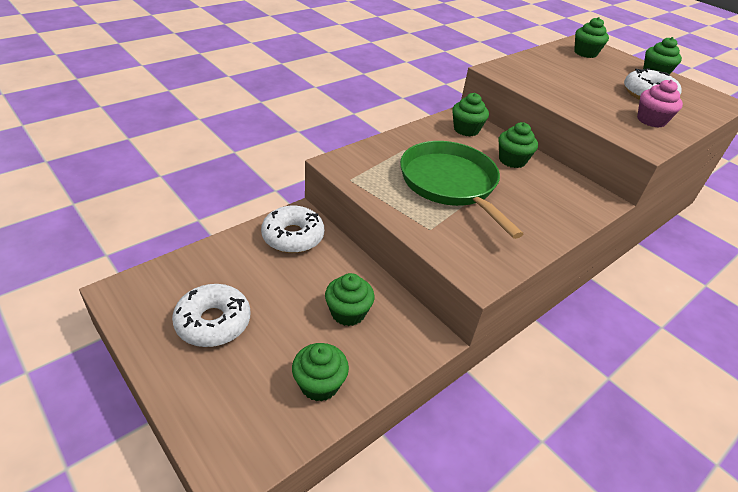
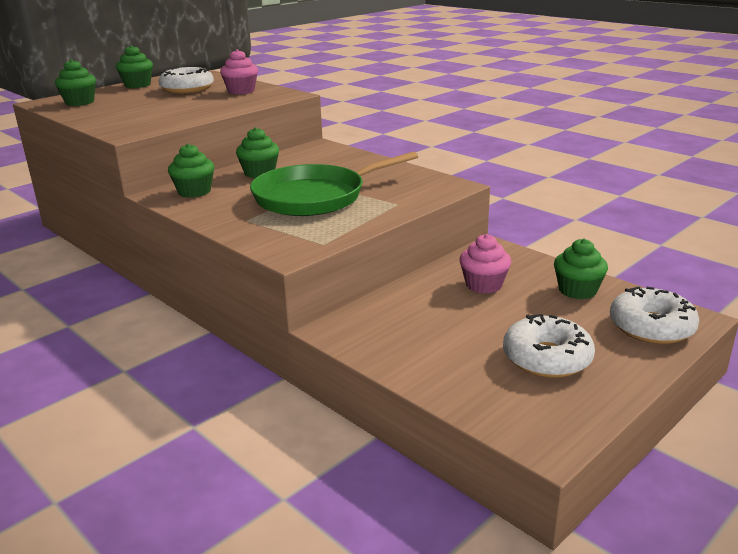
camera: 90 degrees left, 15 degrees down
(293, 236) = (377, 329): white donut -> white donut (651, 327)
(348, 313) = (483, 285): green cupcake -> pink cupcake

